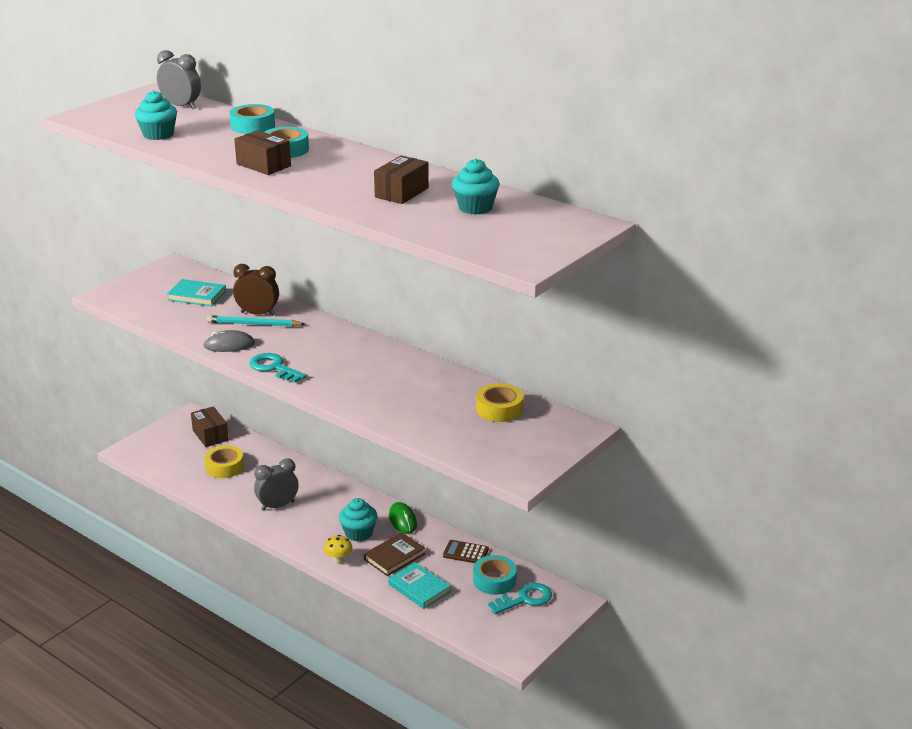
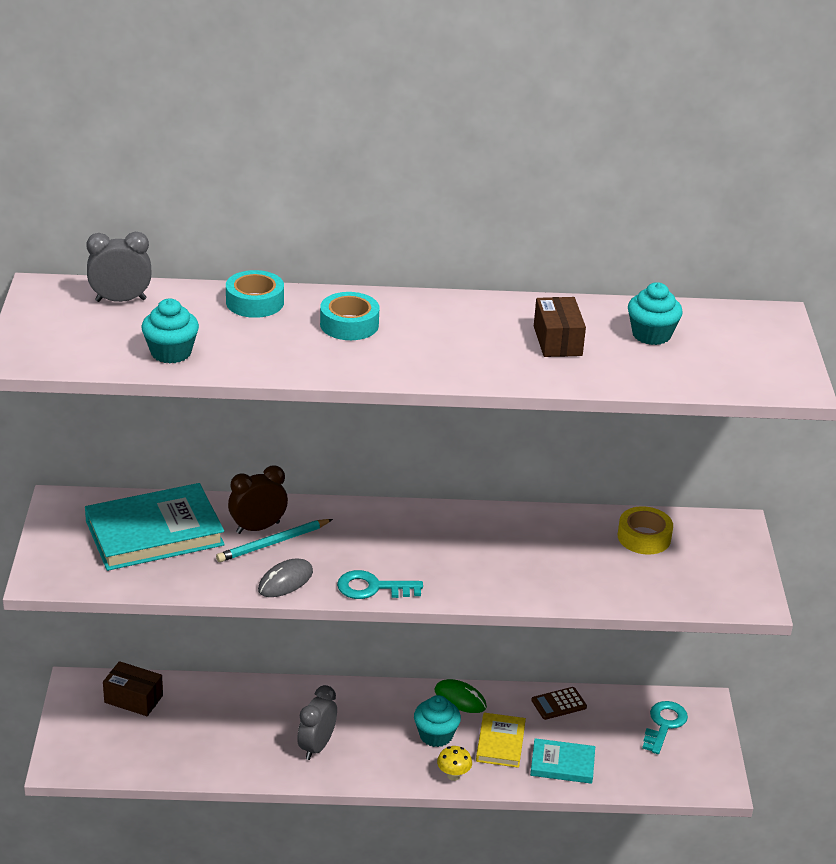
camera: 40 degrees left, 5 degrees up
(197, 296) = (154, 533): turquoise book -> turquoise book, size x1.83
(224, 467) = (200, 730): yellow tape -> none
(263, 165) = (364, 355): brown box -> none
(394, 557) = (500, 743): brown book -> yellow book
(494, 580) = (617, 719): turquoise tape -> none

